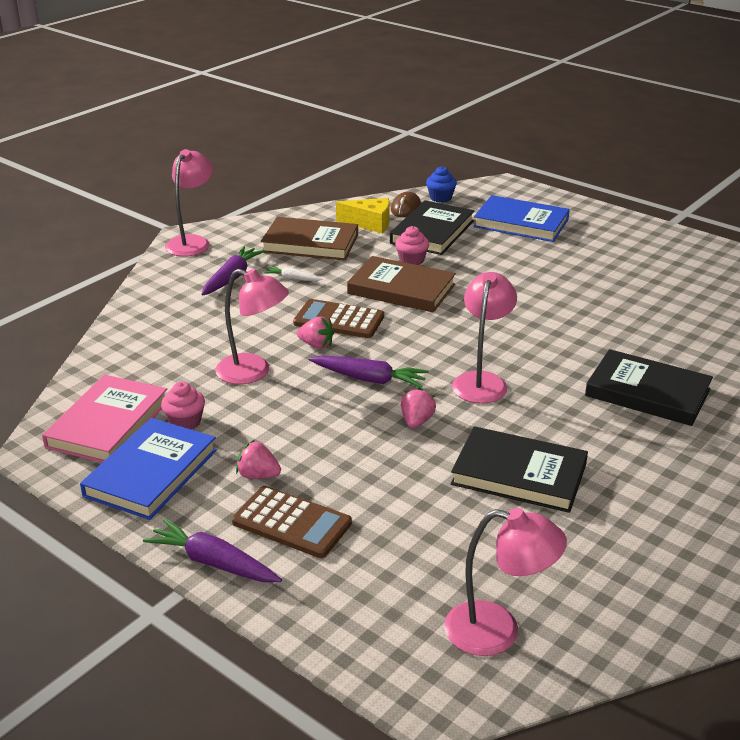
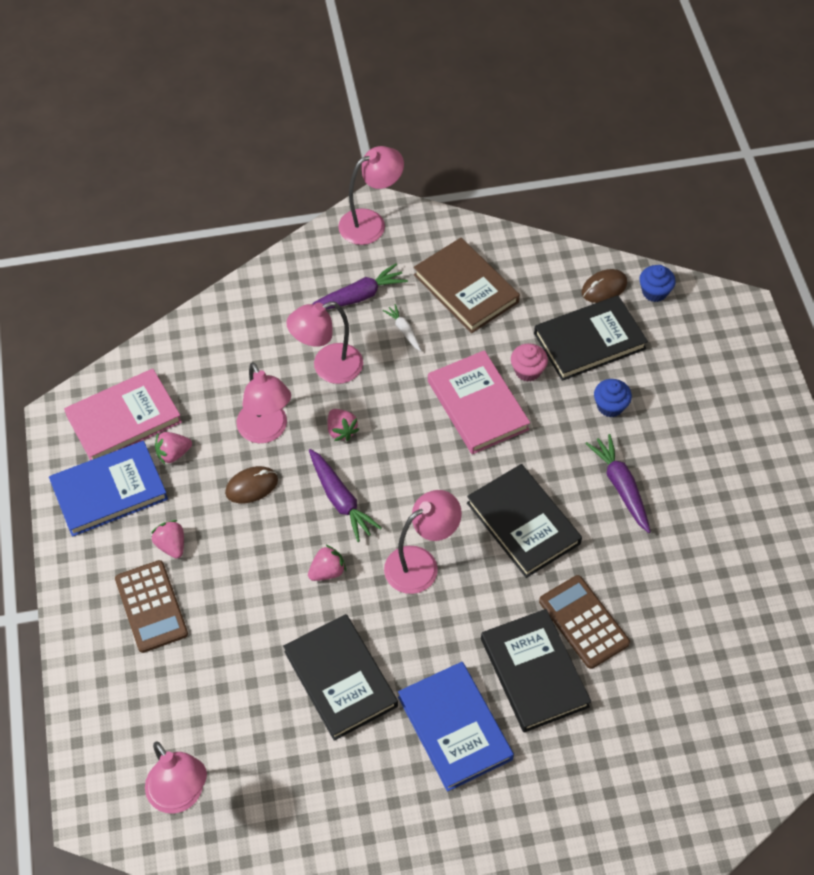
camera: 40 degrees right, 25 degrees up
(185, 422) = (173, 454): pink cupcake -> pink strawberry
(213, 563) = (76, 605): purple carrot -> purple carrot (621, 486)
(258, 319) = (328, 368): none -> pink lamp
(284, 407) = (252, 486): none -> brown mouse
(339, 320) = (387, 411): brown calculator -> brown calculator (583, 622)
(370, 224) = (546, 292): yellow cheese -> none
(401, 289) = (478, 405): brown book -> pink book
(491, 252) = (610, 406): none -> blue cupcake
(521, 223) = (687, 381): blue book -> blue book (454, 728)
(521, 327) = (523, 523): none -> black book

